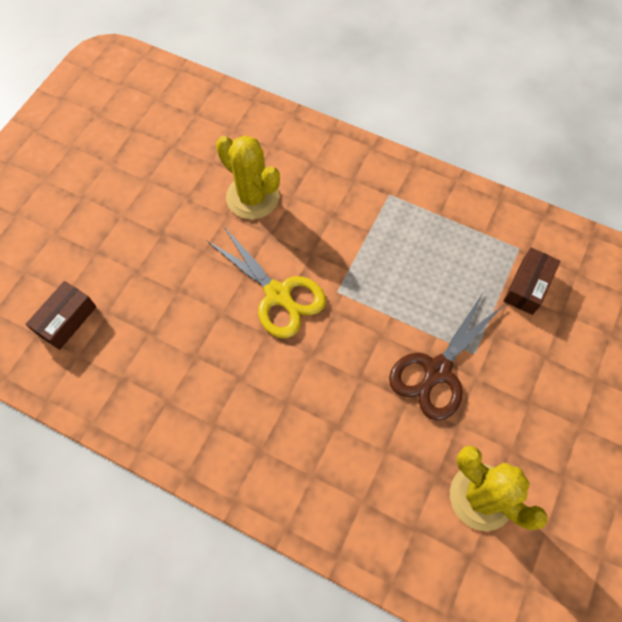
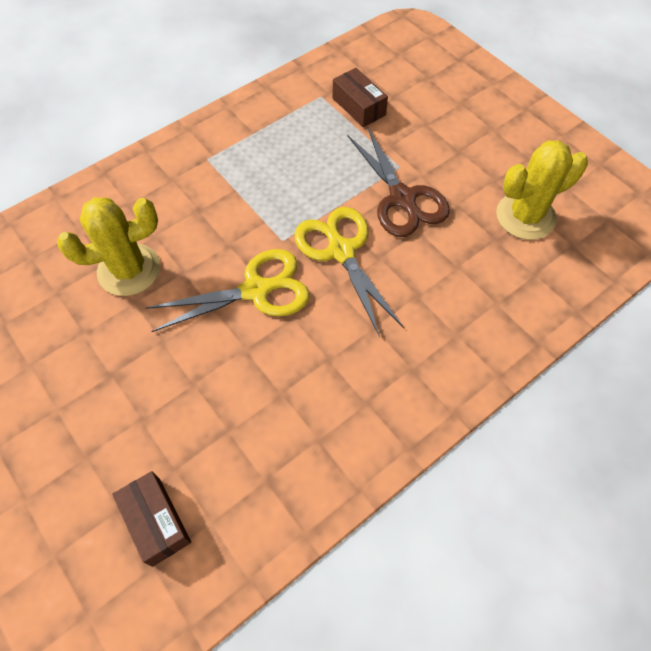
camera: 65 degrees left, 5 degrees down
(351, 342) = (340, 250): none -> yellow scissors

